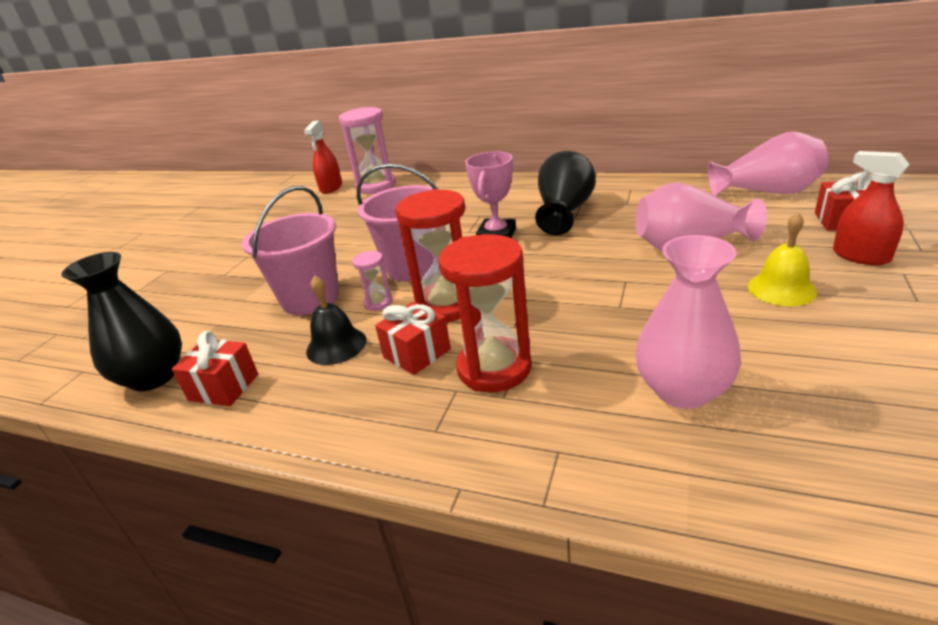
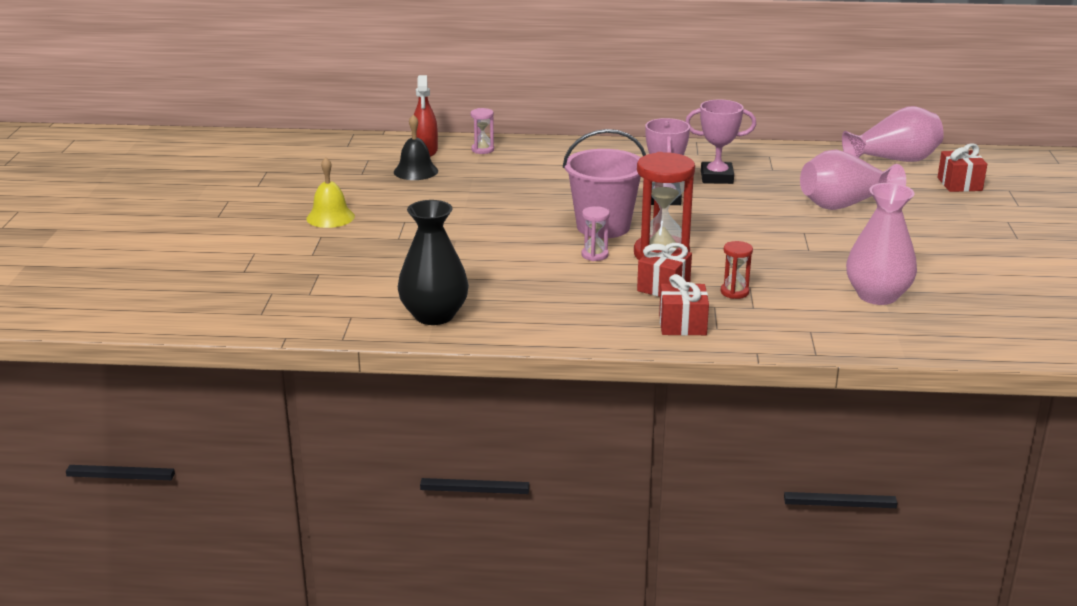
camera: 20 degrees left, 5 degrees down
(224, 387) = (513, 317): red gift -> red gift (682, 325)
(310, 298) = (522, 254): pink bucket -> none
(336, 345) = (586, 286): black bell -> black bell (415, 171)
(376, 186) = (482, 150): pink hourglass -> pink hourglass, size x0.48
(494, 368) = (734, 292): red hourglass -> red hourglass, size x0.48
(564, 212) = (716, 177): black vase -> pink trophy
(781, 289) = (925, 234): yellow bell -> yellow bell (330, 217)
(860, 256) = (977, 210): red spray bottle -> none

